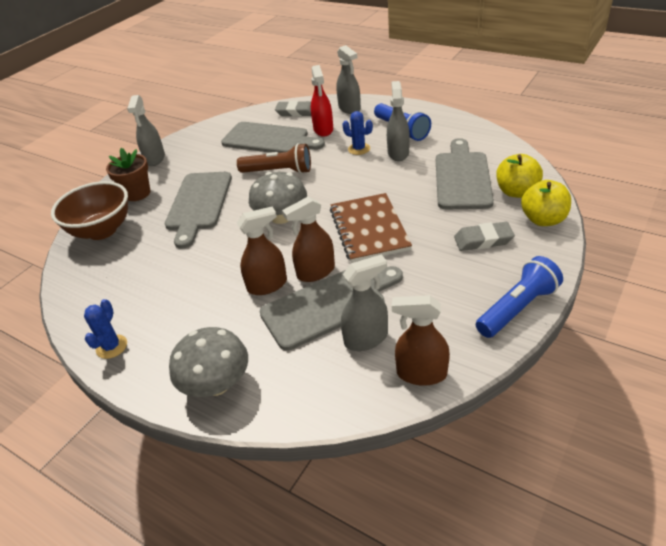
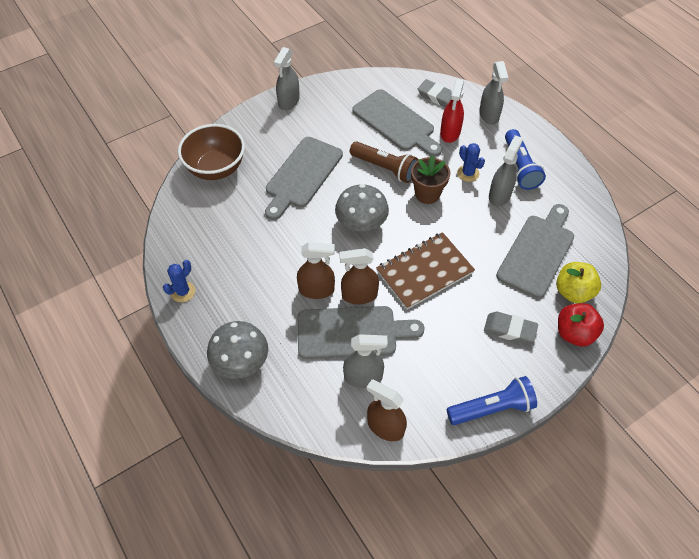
camera: 20 degrees right, 15 degrees up
(137, 193) = (258, 138): brown flower pot -> brown flower pot (427, 194)
(369, 229) = (424, 272): brown notebook -> brown notebook turned 45 degrees clockwise
(543, 219) = (574, 333): yellow apple -> red apple

